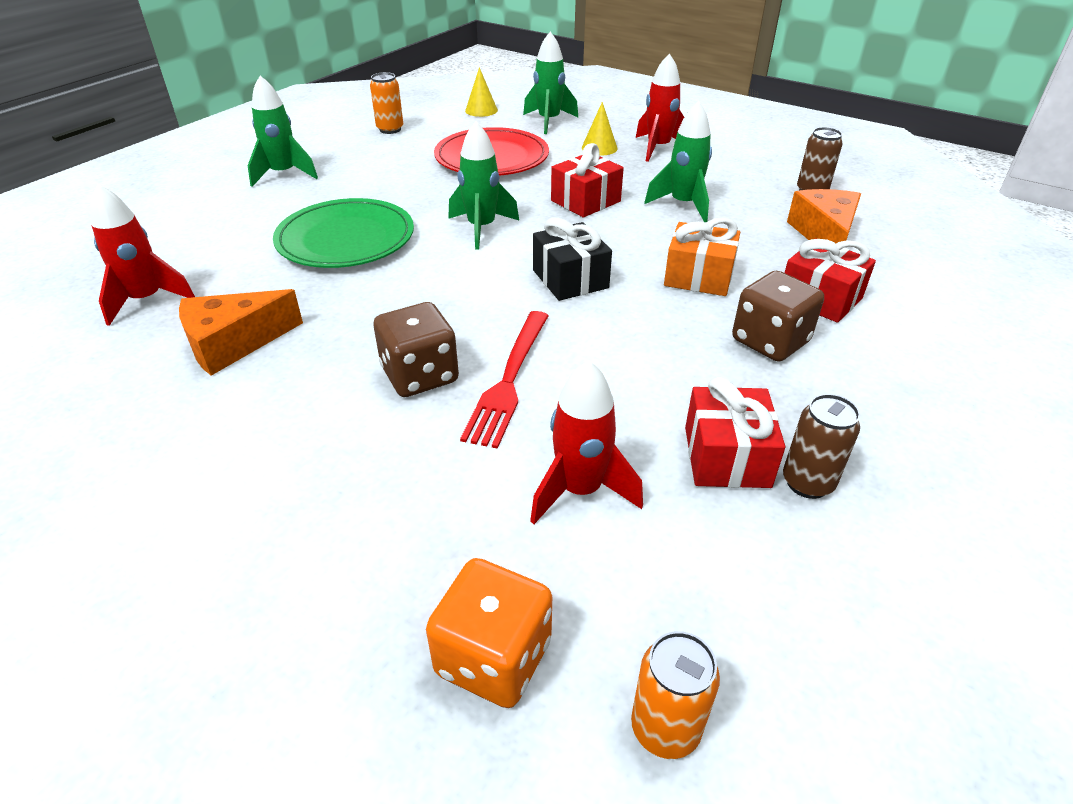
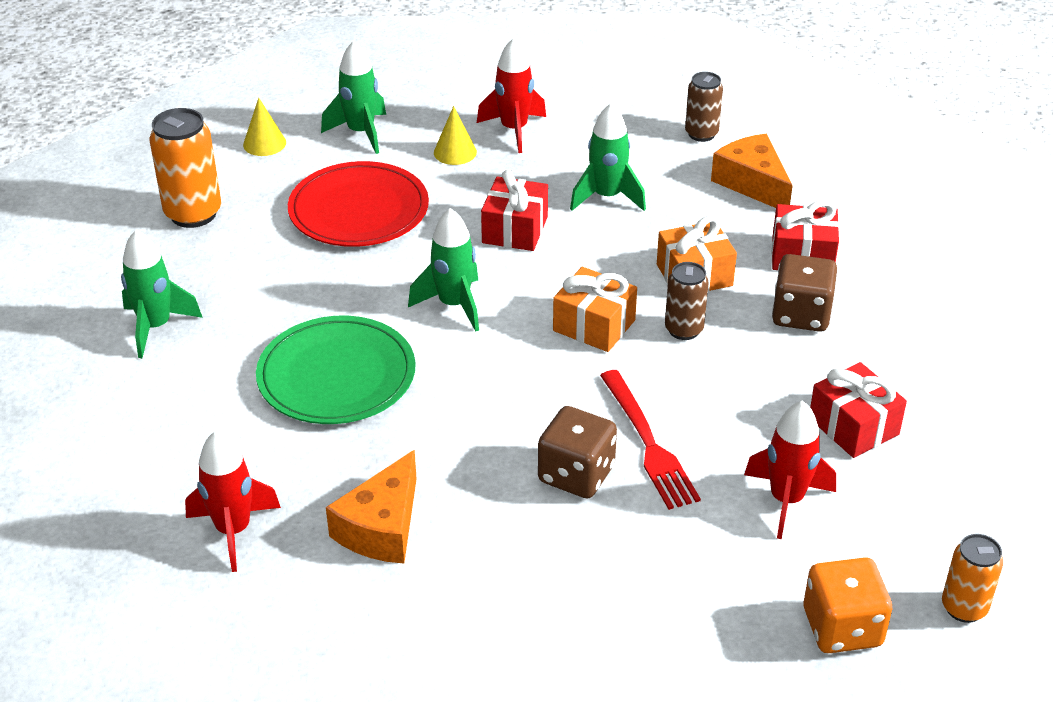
camera: 35 degrees left, 0 degrees up
(390, 129) = (193, 214): orange can -> orange can, size x1.61
(570, 279) = (594, 325): black gift -> orange gift
(807, 483) = (916, 419): brown can -> brown can (684, 330)

